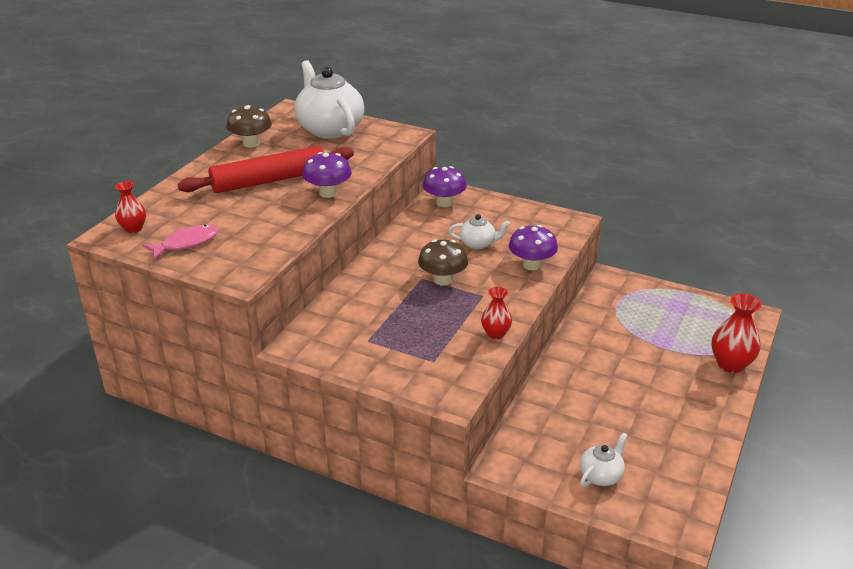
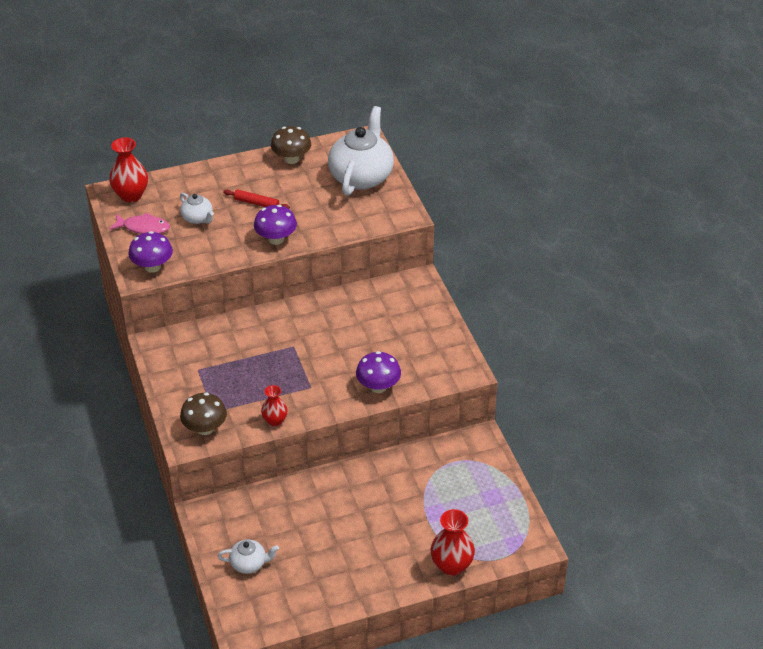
camera: 45 degrees right, 10 degrees up
(133, 229) = (131, 195): red vase -> red vase, size x1.62
(269, 180) = (256, 203): red rolling pin -> red rolling pin, size x0.46
(442, 280) = (304, 357): brown mushroom -> brown mushroom (205, 428)
(444, 203) = (402, 291): purple mushroom -> purple mushroom (152, 266)
(478, 244) = (370, 344): white teapot -> white teapot (197, 218)

